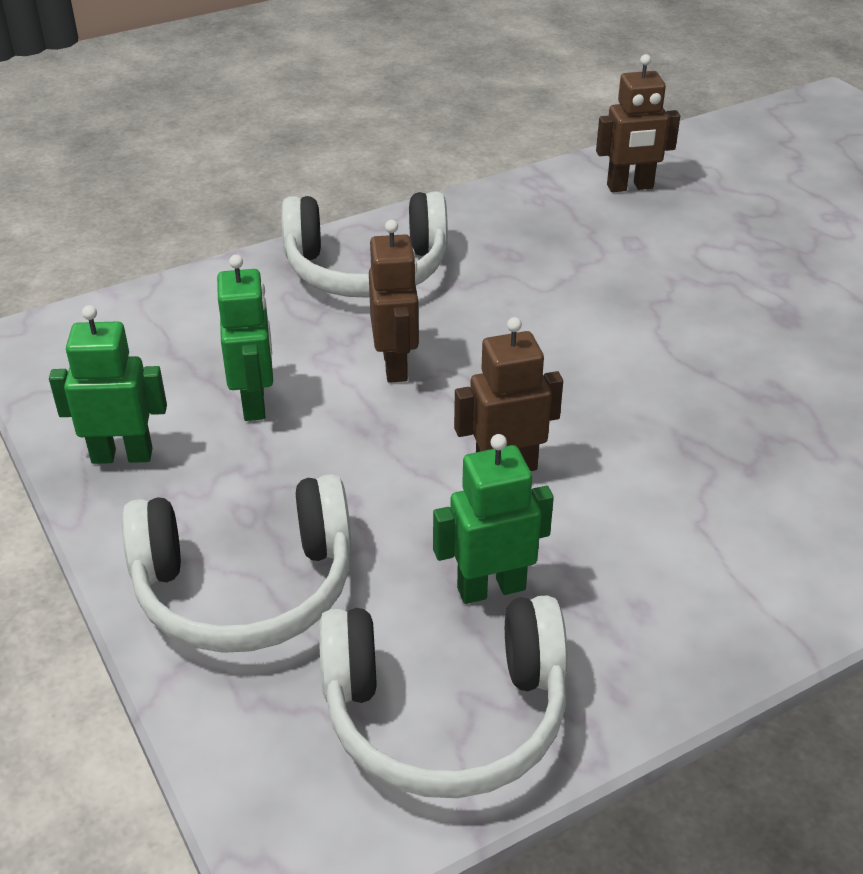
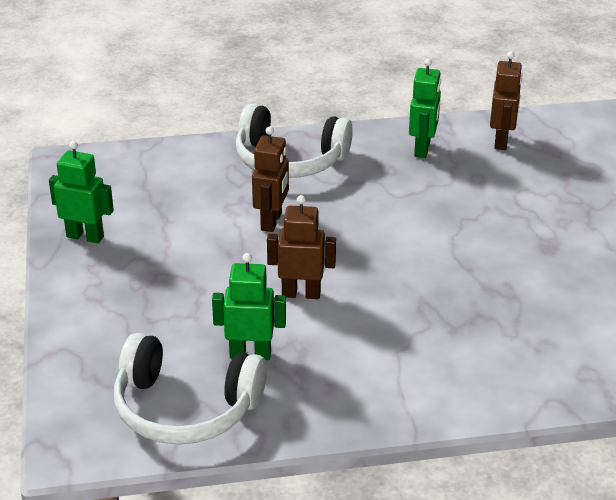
camera: 20 degrees right, 5 degrees down
(245, 587) = (115, 320): white headphones -> none
(254, 402) = (175, 224): green robot -> green robot (422, 149)
(630, 187) = (501, 141): brown robot -> brown robot turned 90 degrees counterclockwise

